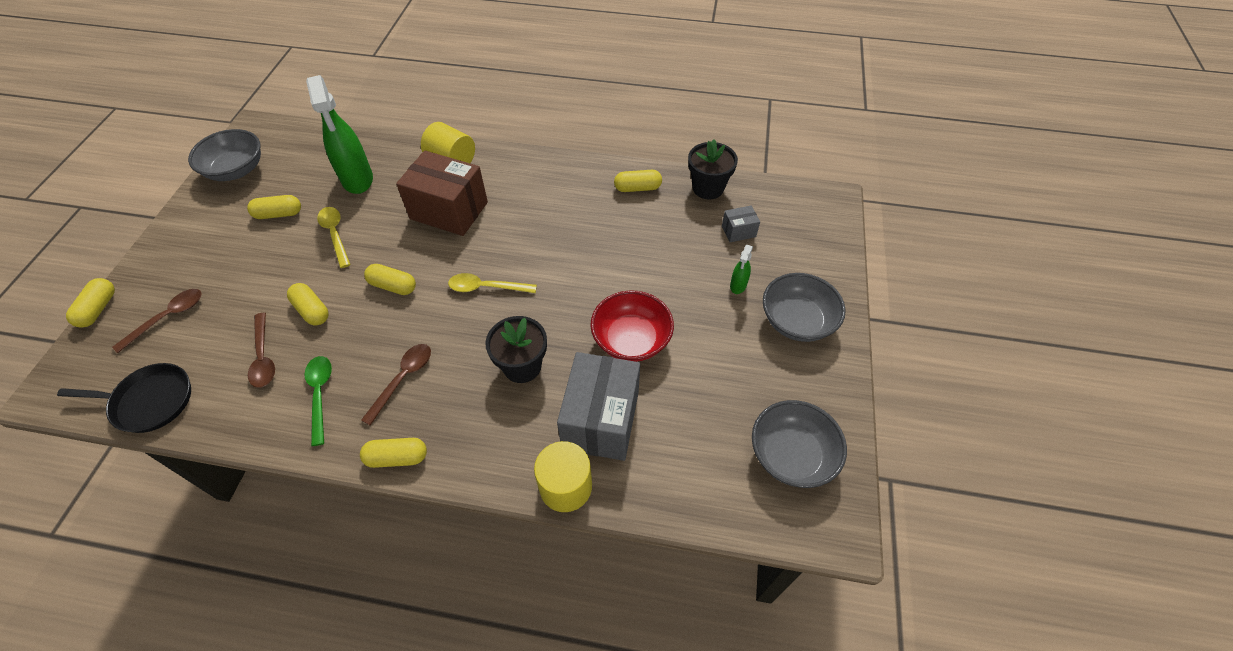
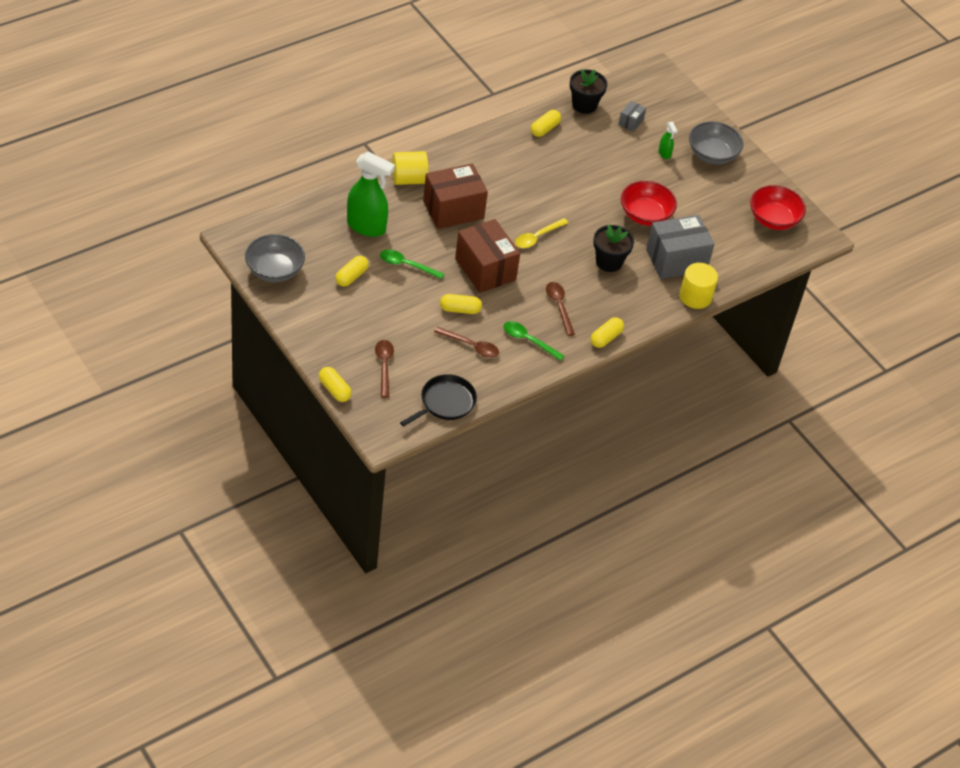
camera: 50 degrees left, 5 degrees down
(335, 234) = (407, 265): yellow spoon -> green spoon
(393, 286) = (485, 269): yellow capsule -> brown box
(601, 420) = (676, 260): grey box -> grey box turned 75 degrees counterclockwise
(791, 455) = (773, 219): grey bowl -> red bowl

